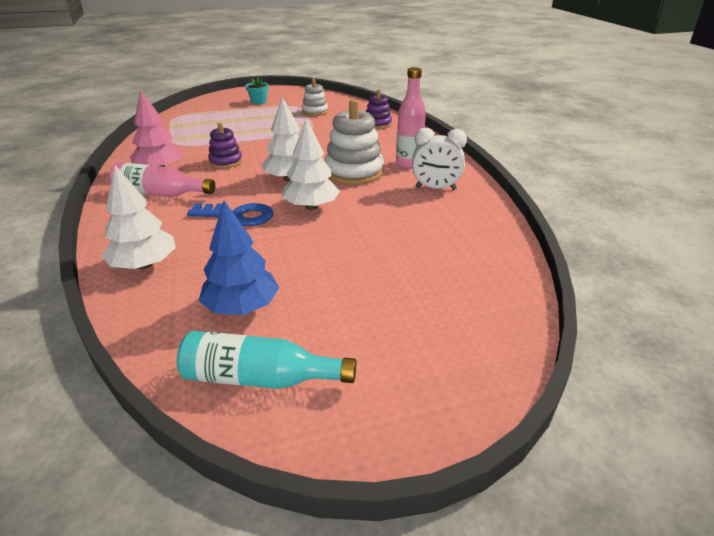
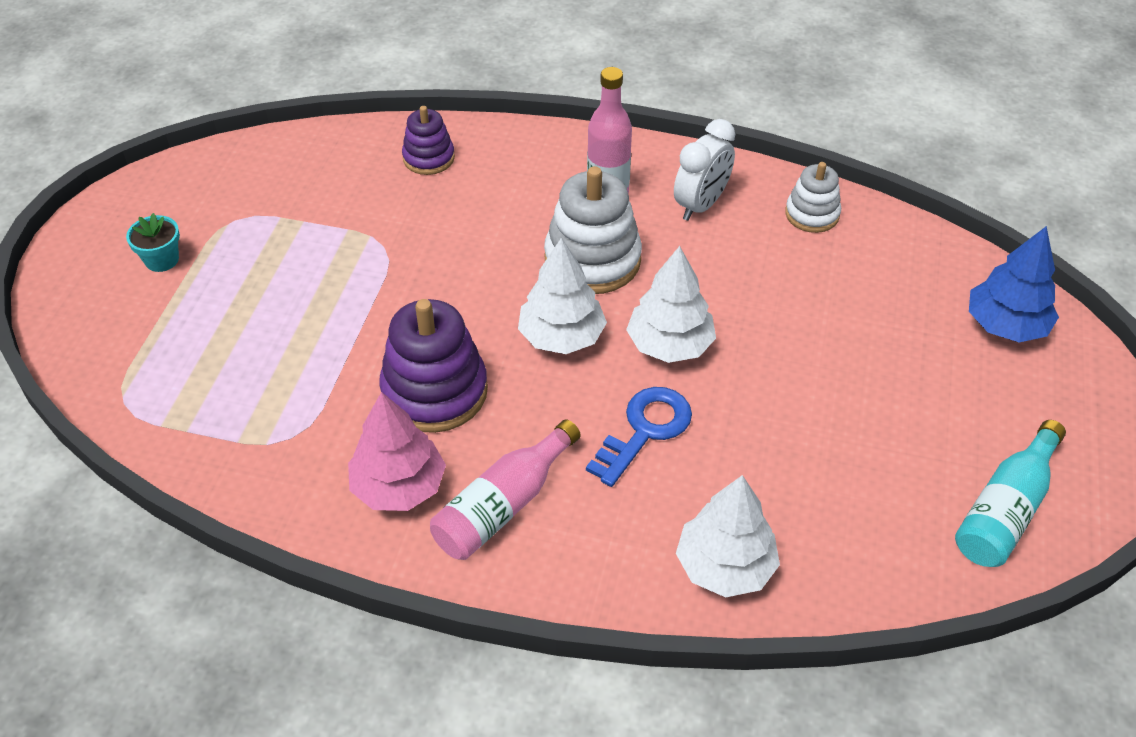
camera: 60 degrees left, 15 degrees up
(226, 162) = (434, 391): purple stacking toy -> purple stacking toy, size x1.73
(242, 307) = (876, 490): blue tree -> blue tree (1005, 325)
(315, 112) = (296, 205): white stacking toy -> white stacking toy (812, 214)

